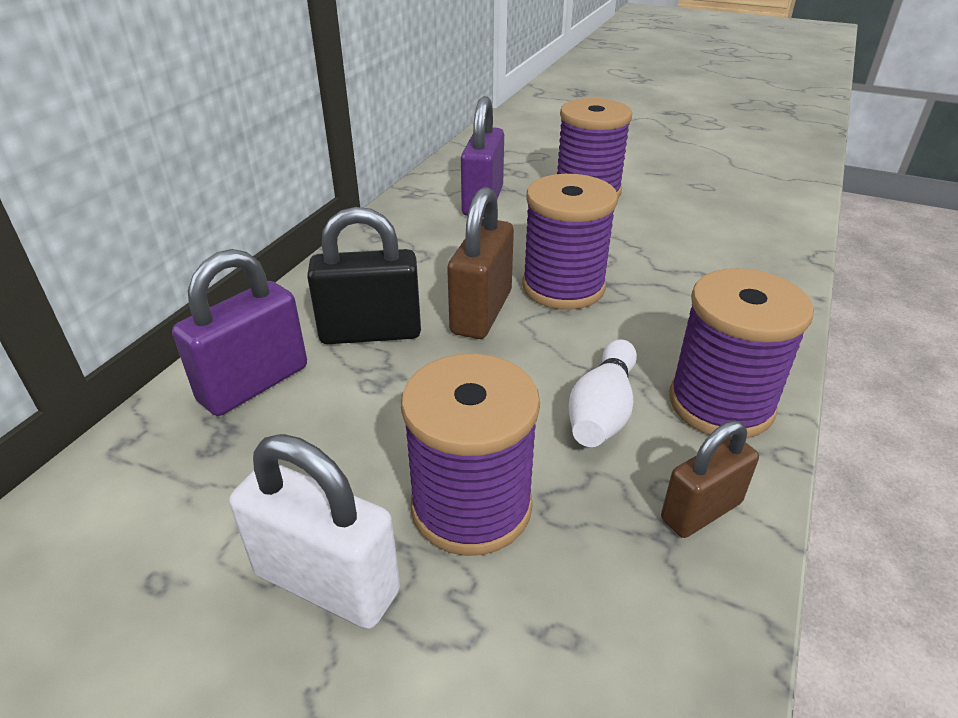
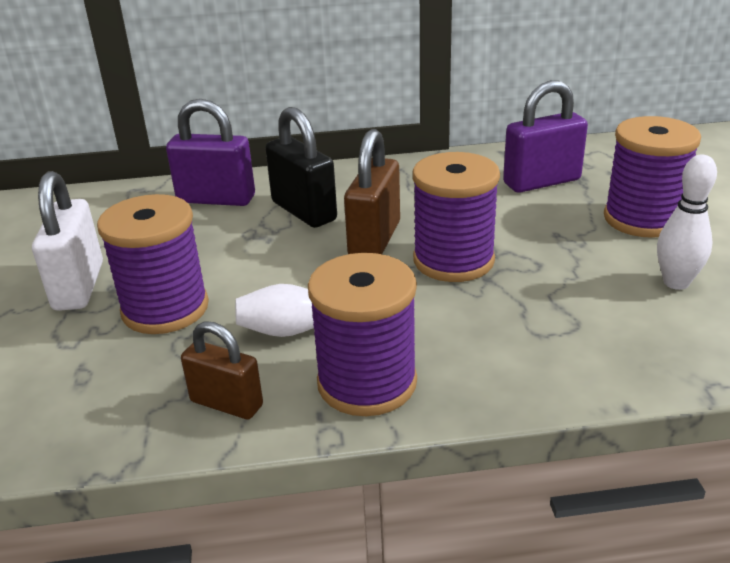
camera: 60 degrees right, 5 degrees down
(481, 312) = (374, 240): brown padlock -> brown padlock turned 60 degrees counterclockwise
(682, 217) = (676, 282): none -> white bowling pin

